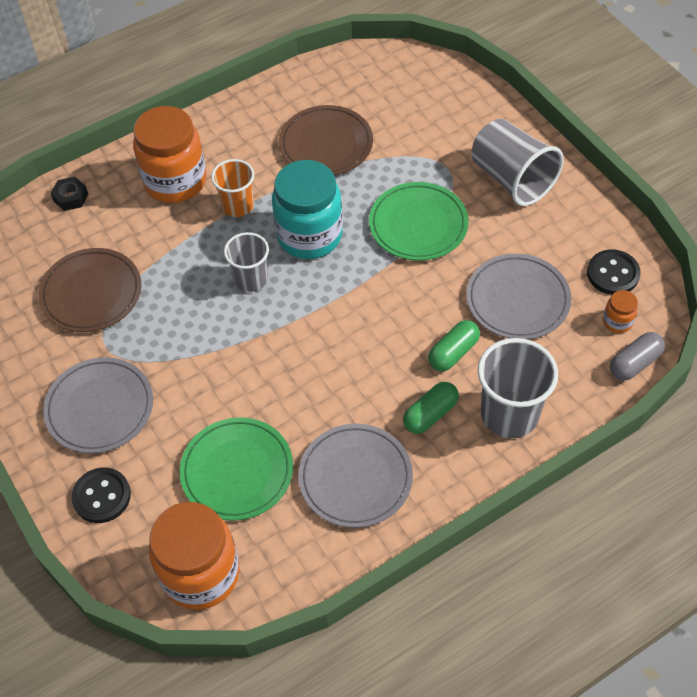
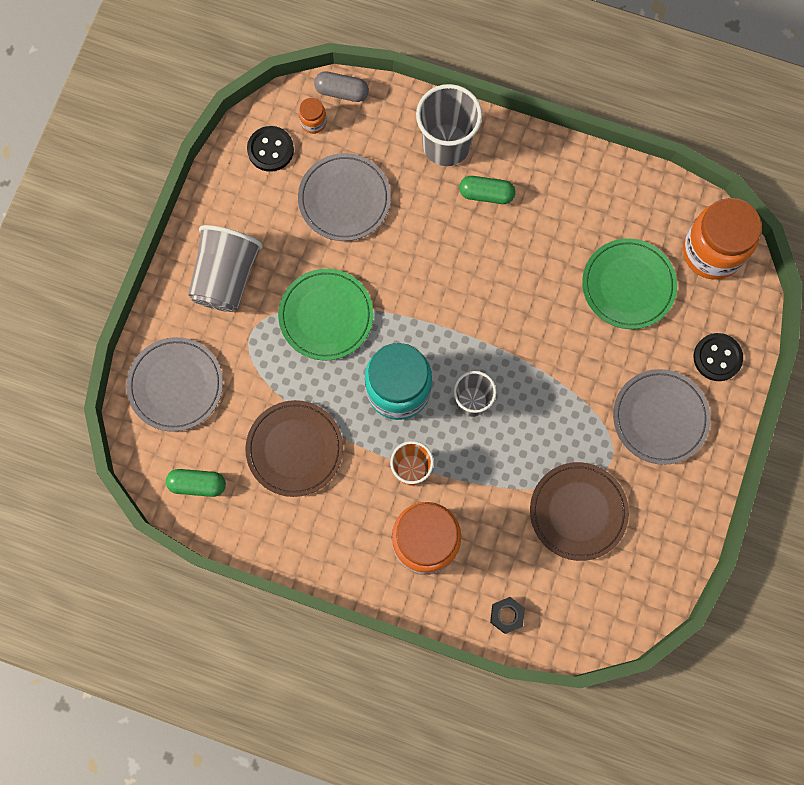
camera: 130 degrees left, 20 degrees up
(355, 478) = (571, 207): grey plate -> grey plate (176, 385)
(453, 352) = (424, 212): green capsule -> green capsule (197, 484)

